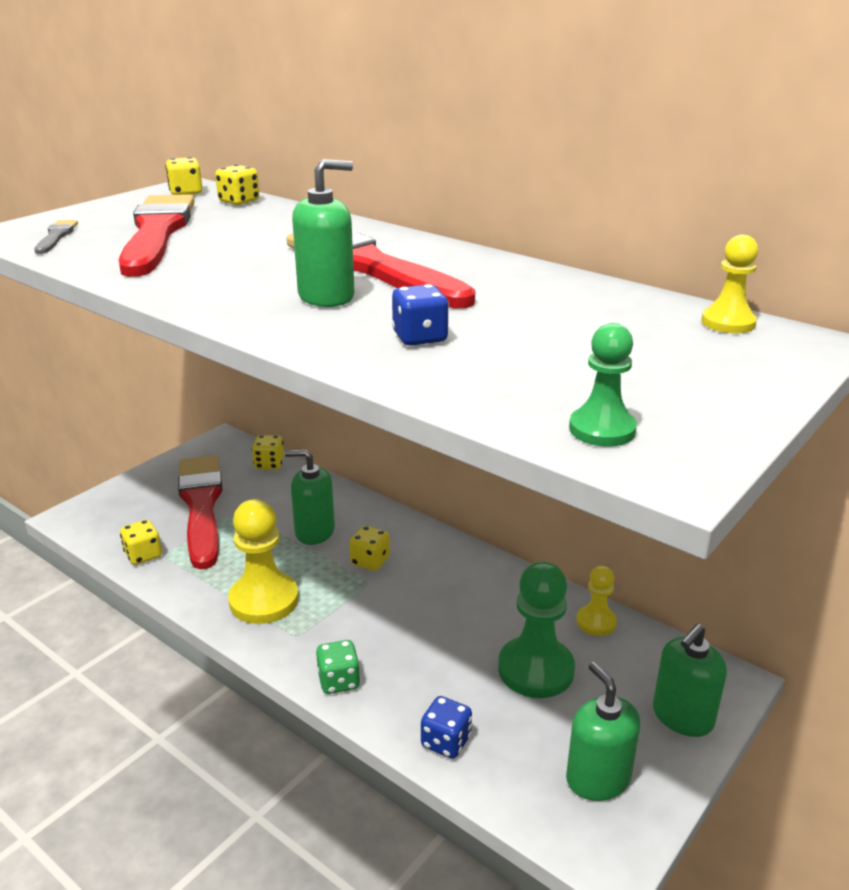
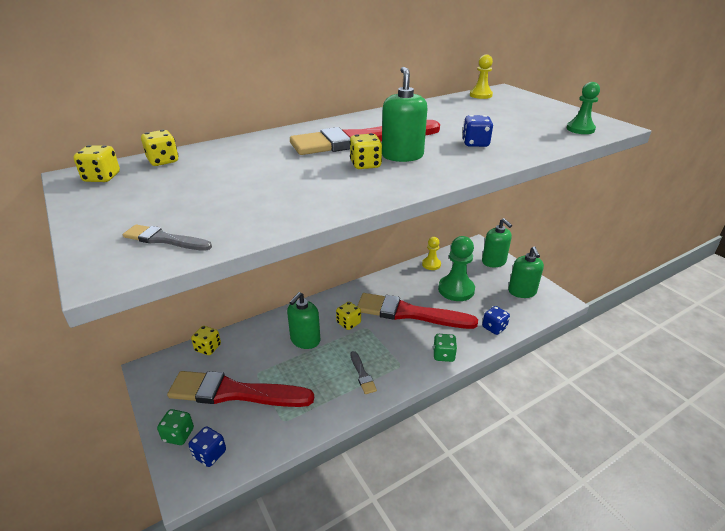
camera: 70 degrees left, 5 degrees up
(108, 518) = (210, 454): none -> blue dice
(132, 490) = (178, 435): none -> green dice
(143, 555) = (277, 434): yellow dice -> yellow dice (365, 165)
(157, 233) = (210, 195): red brush -> red brush (409, 313)
(264, 600) = (362, 374): yellow pawn -> grey brush
(598, 778) = (522, 292): green soap dispenser -> green soap dispenser turned 90 degrees counterclockwise

